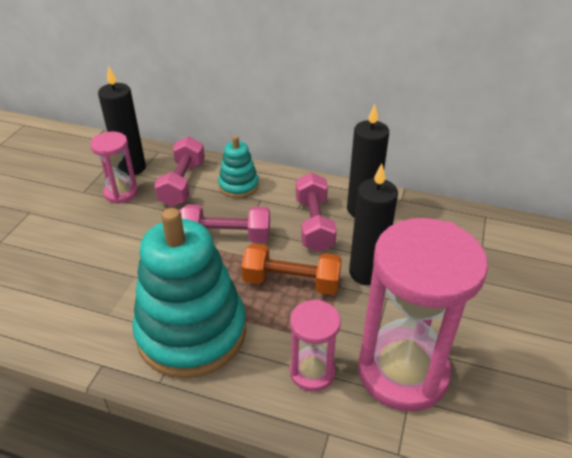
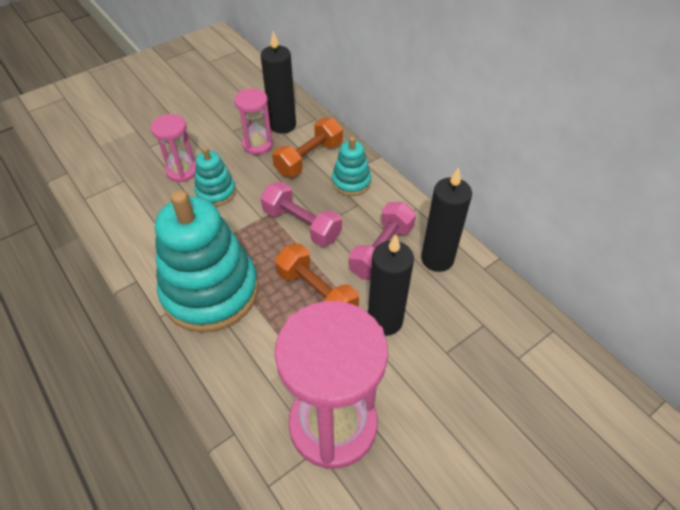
camera: 35 degrees right, 10 degrees up
(116, 249) = (216, 192): none -> turquoise stacking toy
(182, 184) = (309, 158): pink dumbbell -> orange dumbbell
(312, 372) = (265, 378): pink hourglass -> pink hourglass (182, 171)

